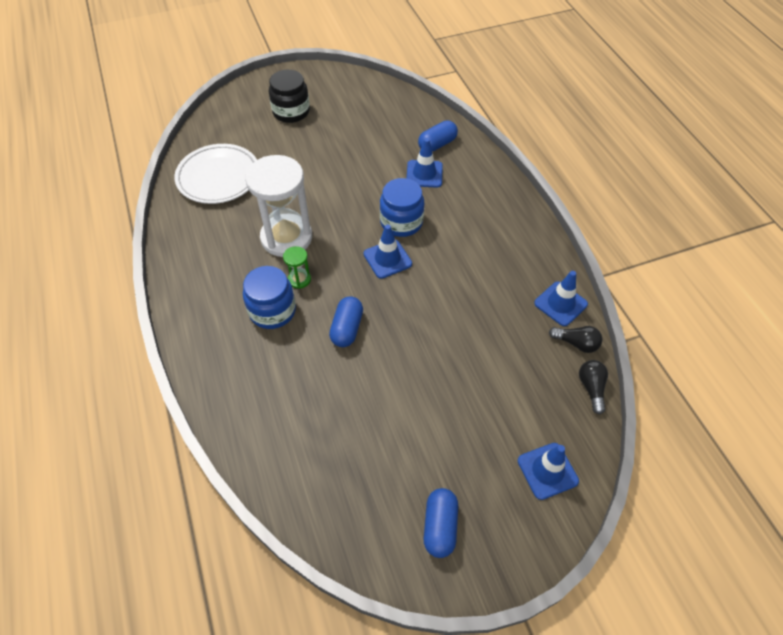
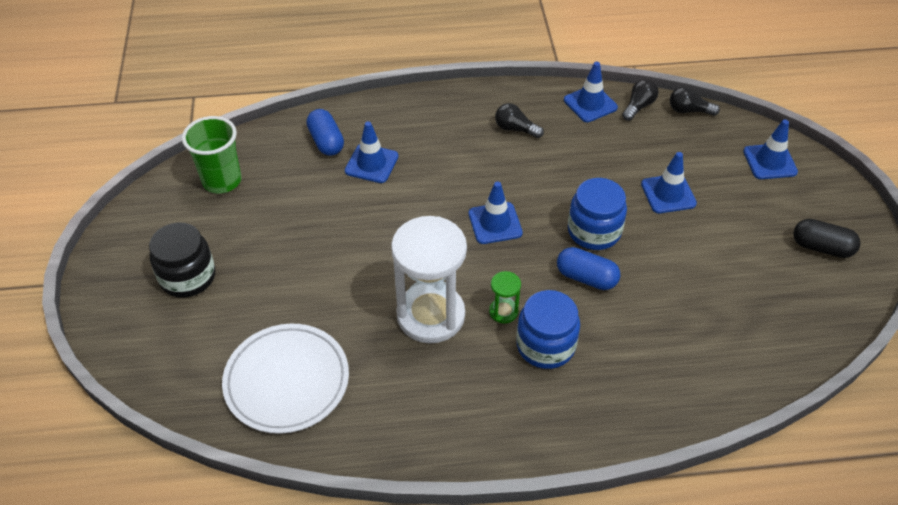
camera: 75 degrees left, 5 degrees down
(378, 104) = (222, 181): none -> green cup
(401, 222) = (442, 200): blue jar -> blue jar (594, 231)
(440, 526) = (821, 247): blue capsule -> black capsule
(465, 380) = (668, 194): none -> blue traffic cone
(501, 254) = (515, 129): none -> black light bulb

